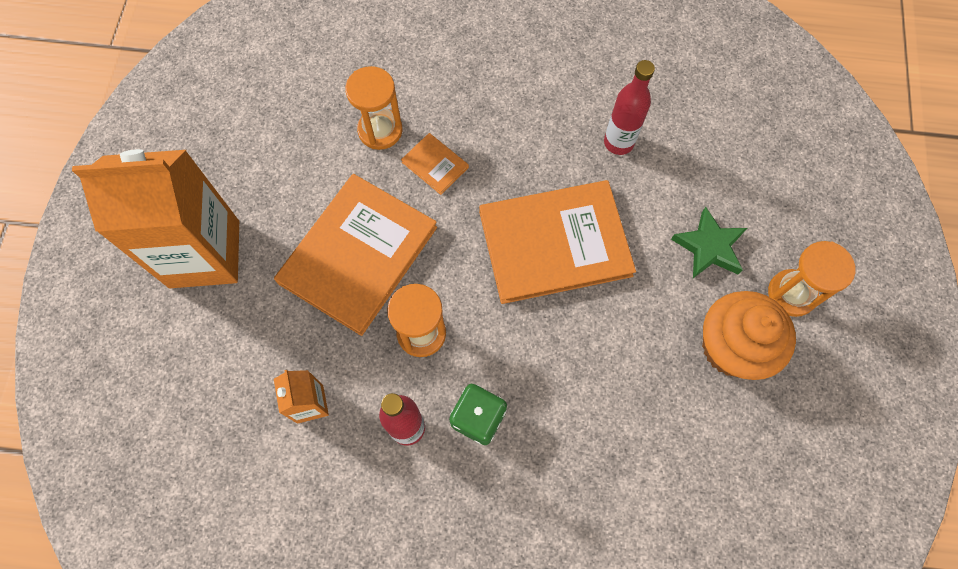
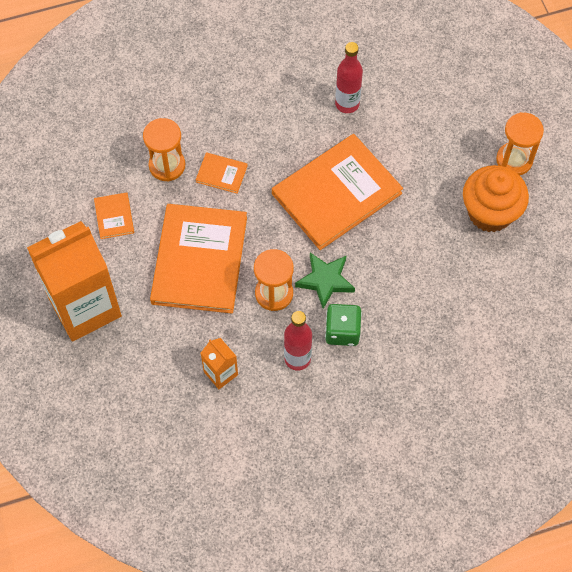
camera: 25 degrees left, 5 degrees down
(292, 164) = (114, 216): none -> orange book
(709, 247) = (445, 151): green star -> green star (325, 280)

